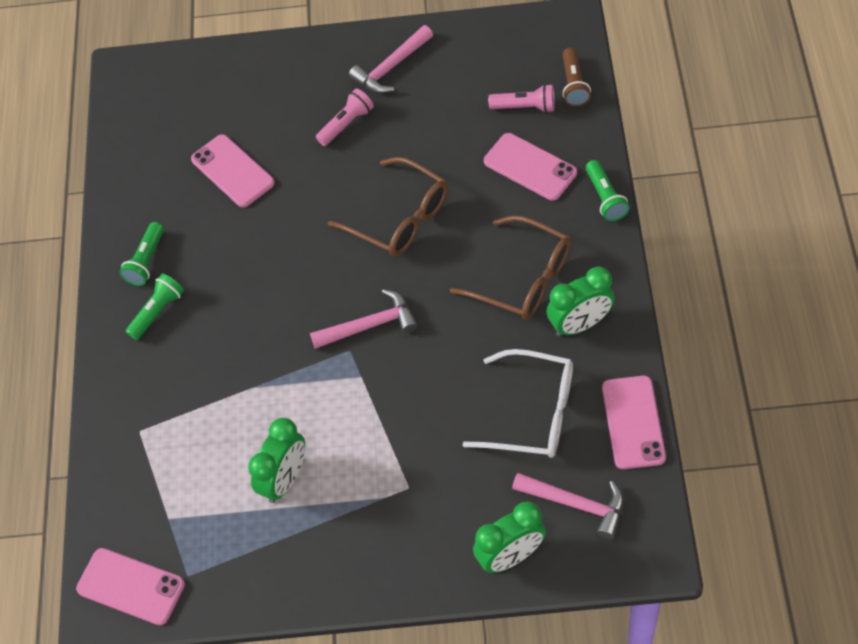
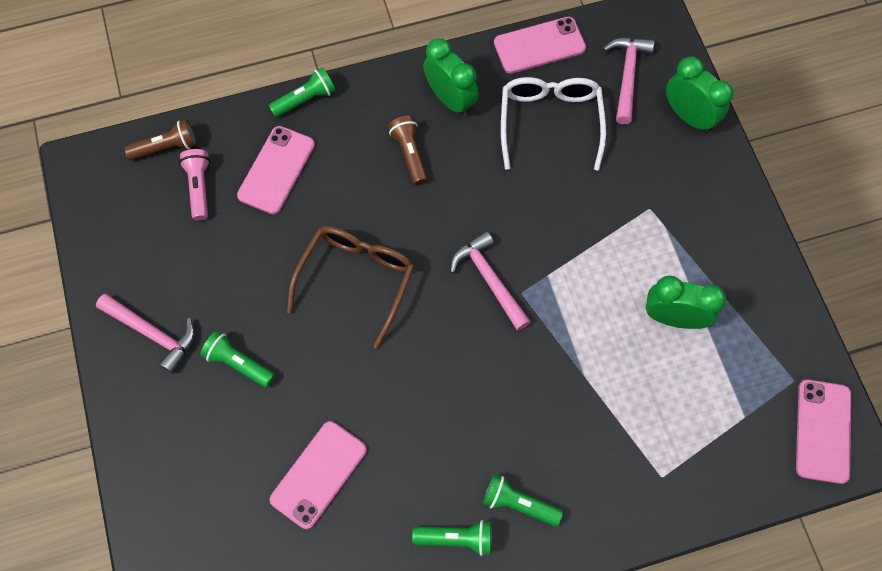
camera: 110 degrees left, 10 degrees up
(346, 124) = (238, 363): pink flashlight -> green flashlight
(523, 279) = (409, 154): brown glasses -> brown flashlight

